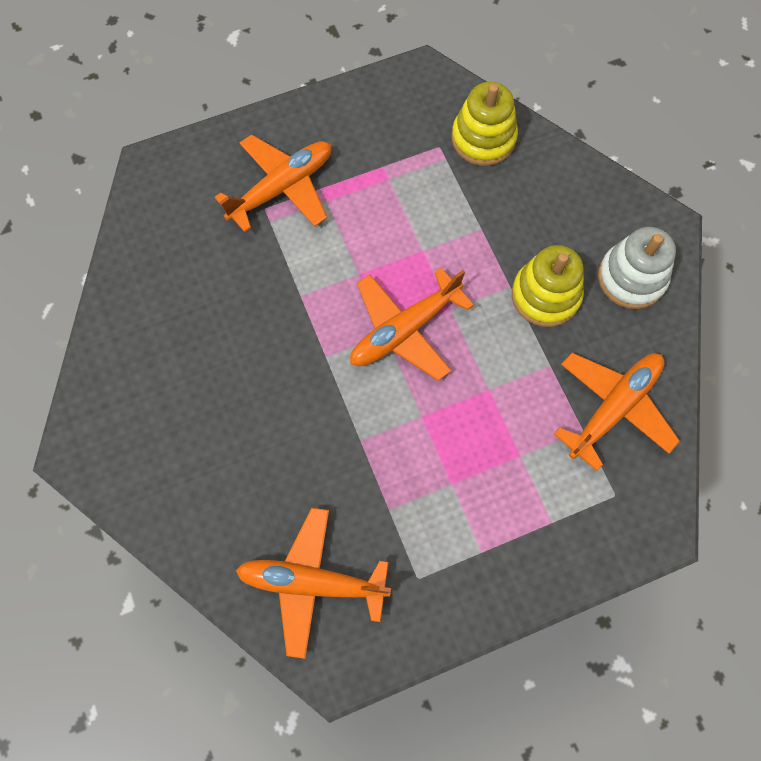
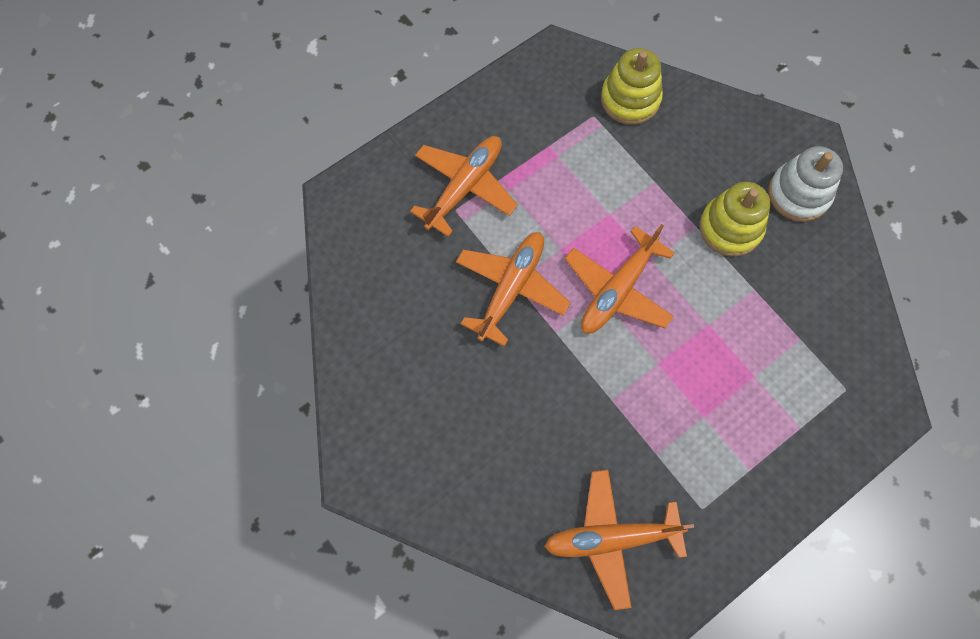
camera: 15 degrees left, 0 degrees up
(614, 407) = (820, 312): orange plane -> orange plane (511, 288)

